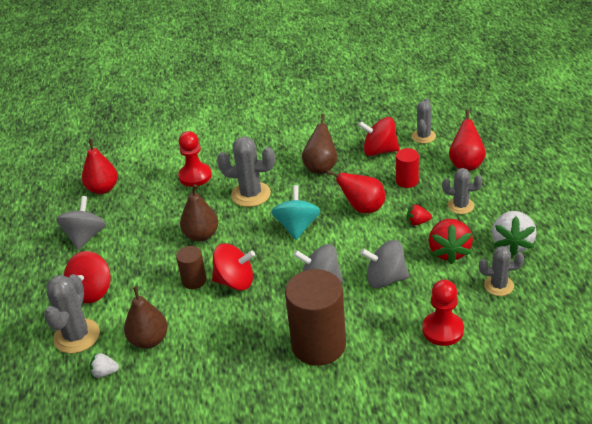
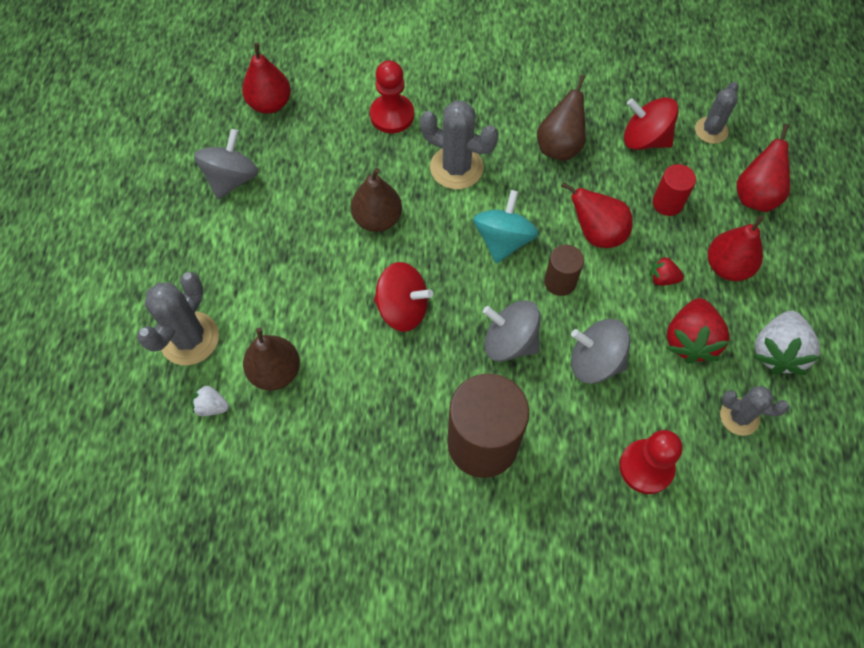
camera: 10 degrees right, 25 degrees up
(92, 291) = (222, 272): red spinning top -> none
(194, 280) = (352, 292): brown cylinder -> brown cylinder (560, 282)
(460, 206) = (727, 267): grey cactus -> red pear

